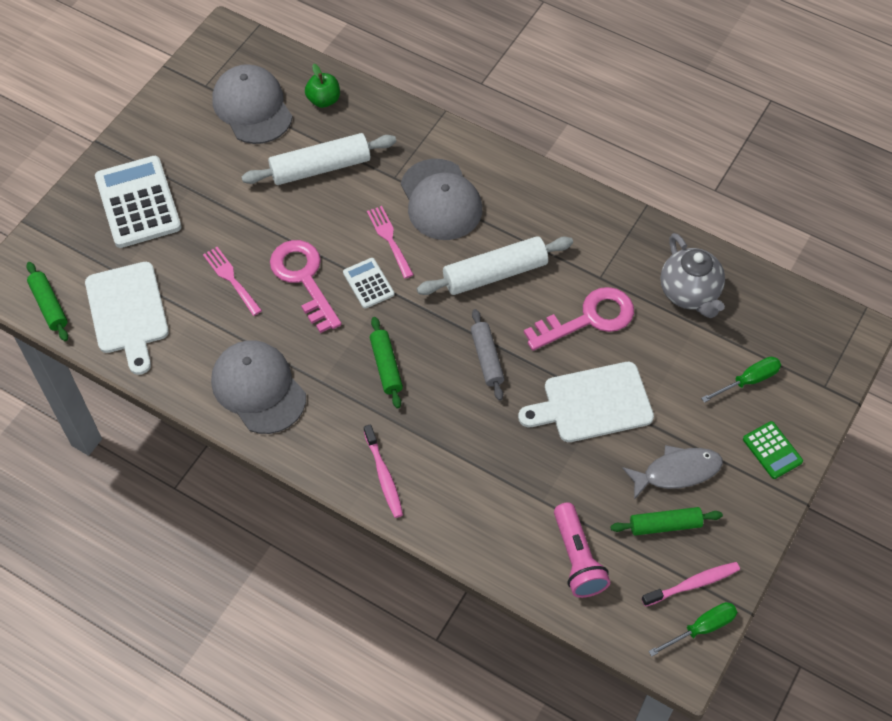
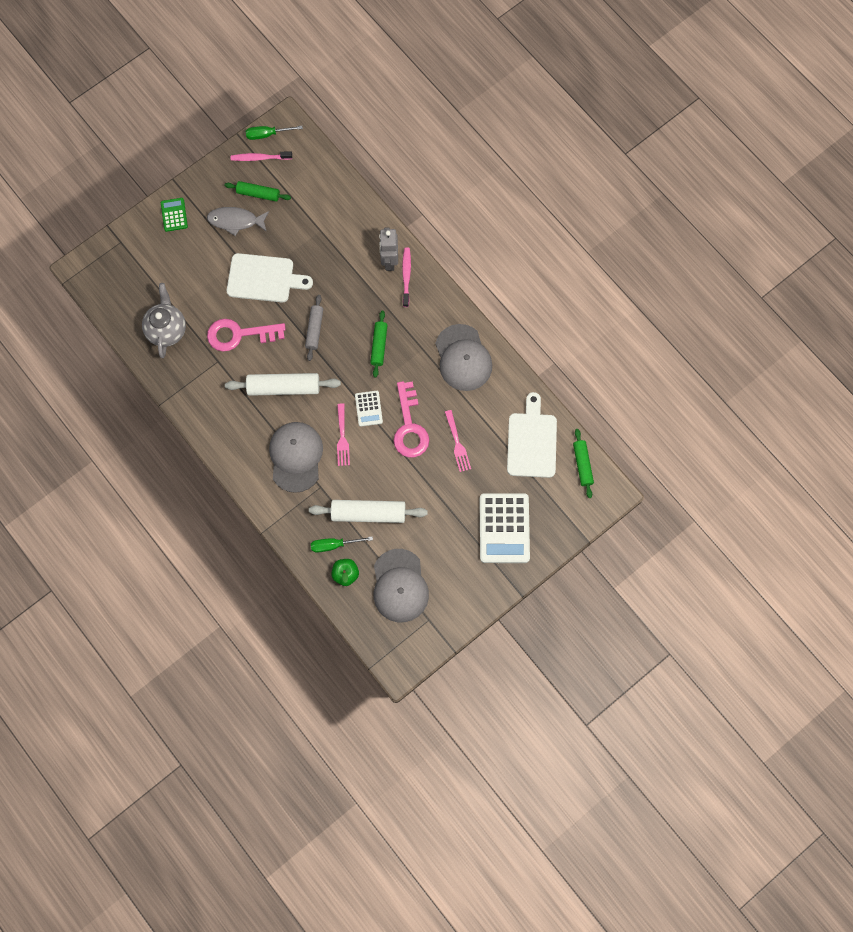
camera: 160 degrees left, 15 degrees up
(418, 490) = (389, 261): none -> grey robot
(577, 558) = (316, 192): pink flashlight -> none
(748, 380) = (163, 261): green screwdriver -> green screwdriver (334, 545)

